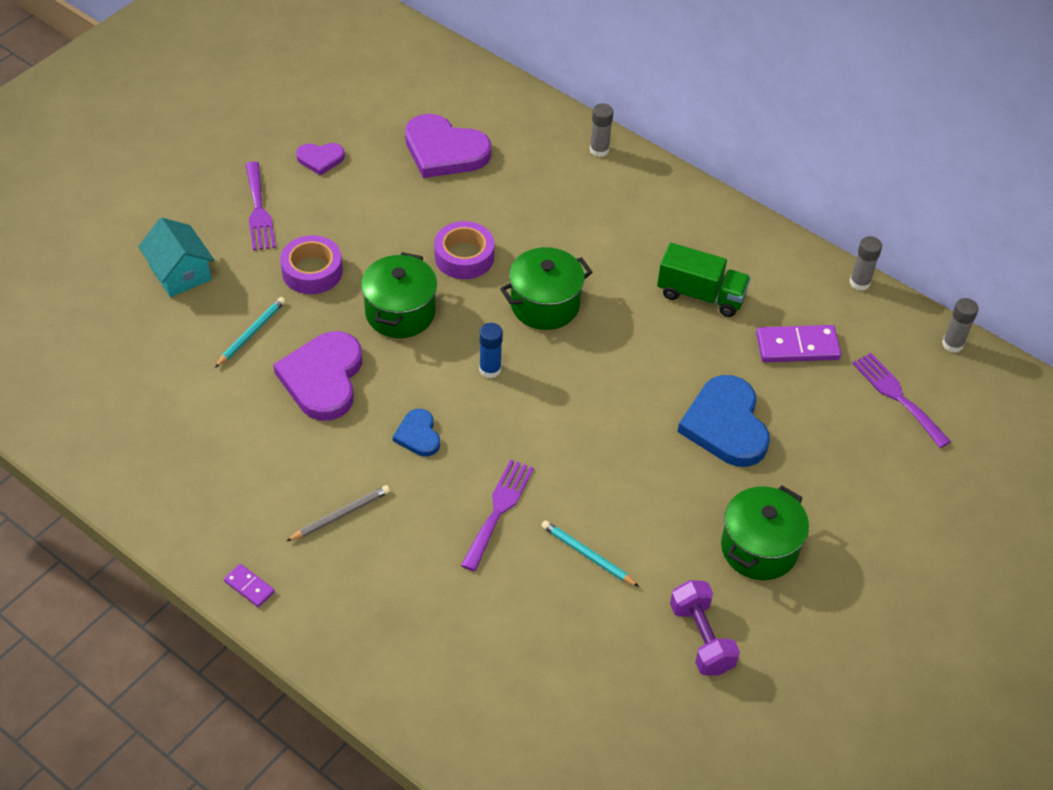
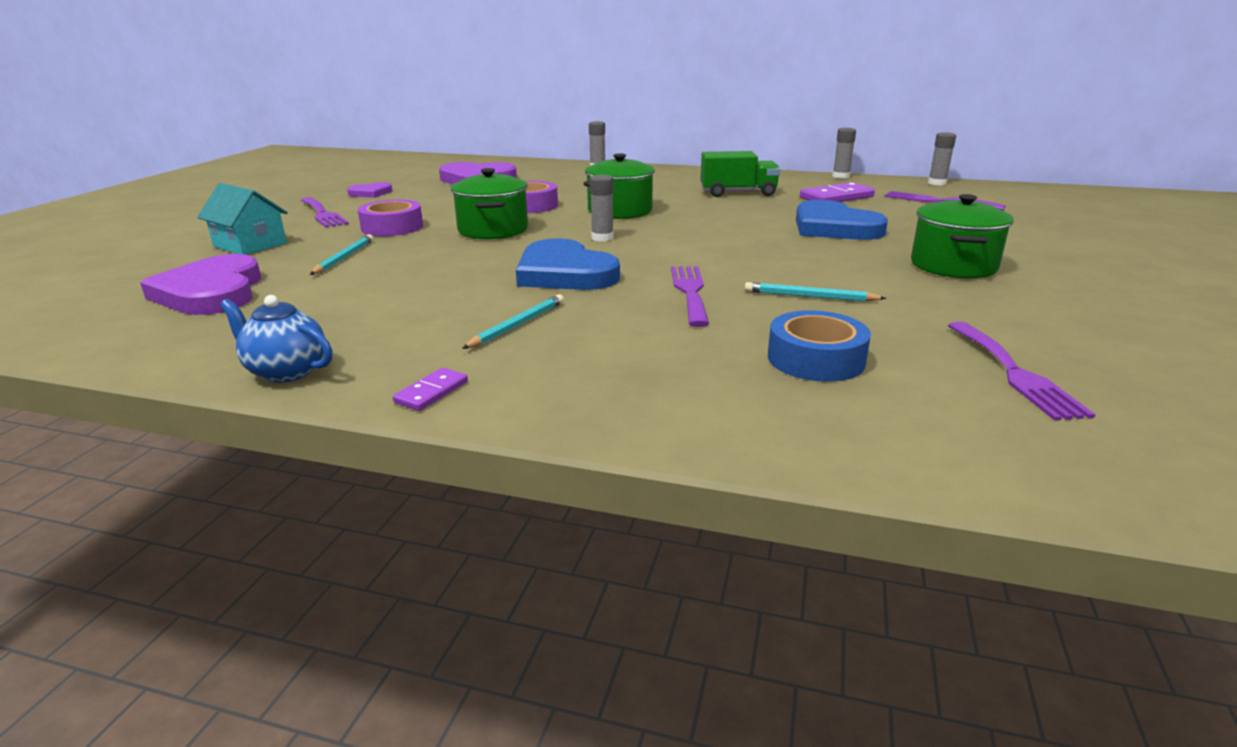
camera: 20 degrees left, 25 degrees down
(168, 523) = (286, 371): none -> blue teapot
(249, 586) = (431, 392): purple domino -> purple domino turned 75 degrees counterclockwise
(323, 378) = (438, 265): purple heart -> purple heart (211, 292)
(340, 515) = (517, 325): grey pencil -> turquoise pencil
(418, 435) = (564, 273): blue heart -> blue heart, size x1.93
(490, 369) = (602, 238): blue glue stick -> grey glue stick
(518, 646) = (816, 359): none -> blue tape
(637, 717) = (1015, 373): none -> purple fork
(701, 638) = (988, 315): purple dumbbell -> none

